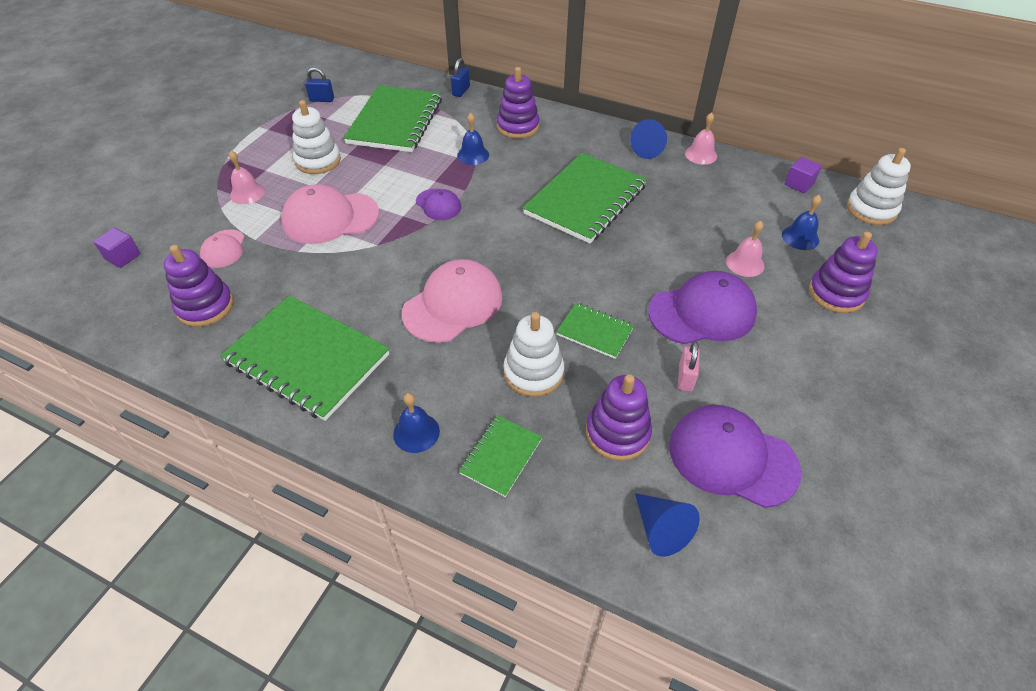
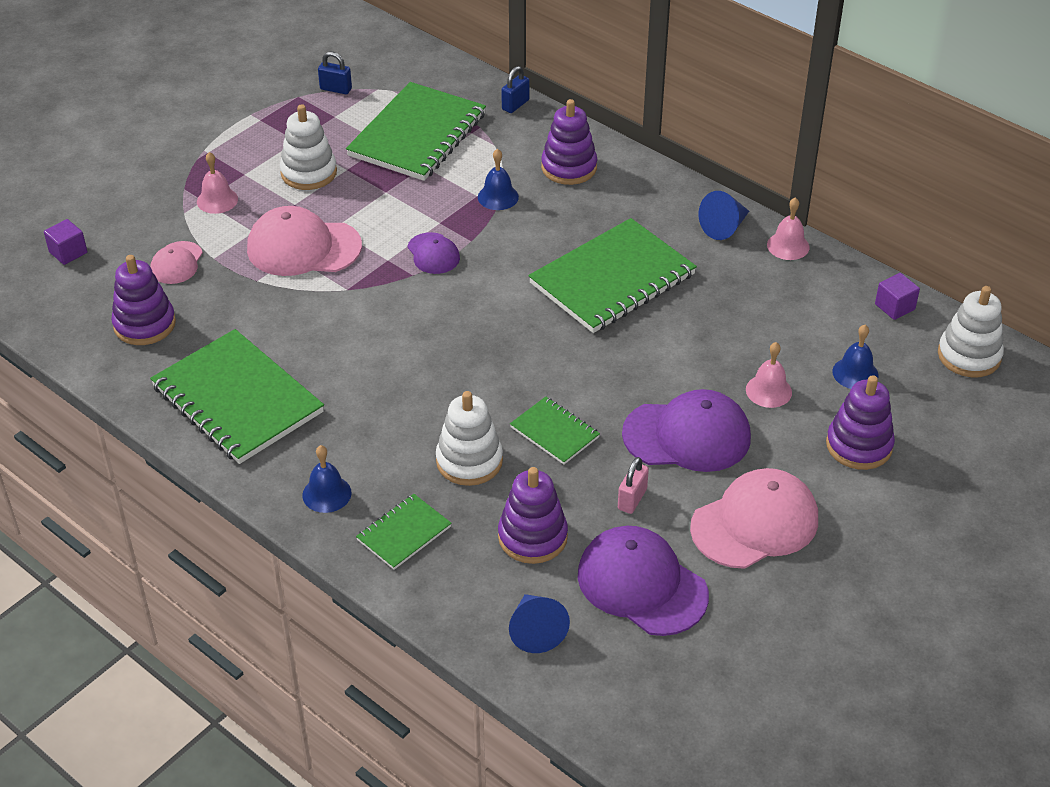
camera: 15 degrees right, 5 degrees down
(453, 304) = (409, 373): pink cap -> pink cap (755, 523)

